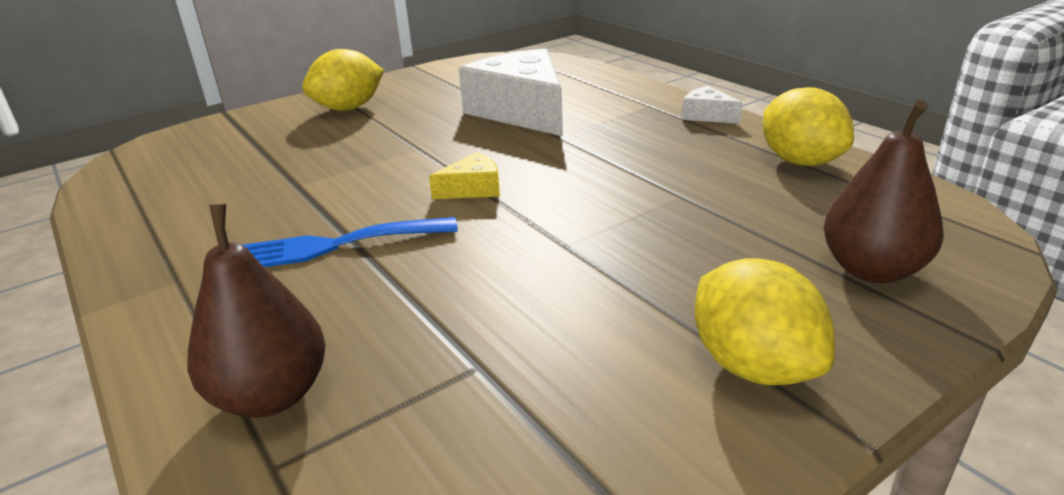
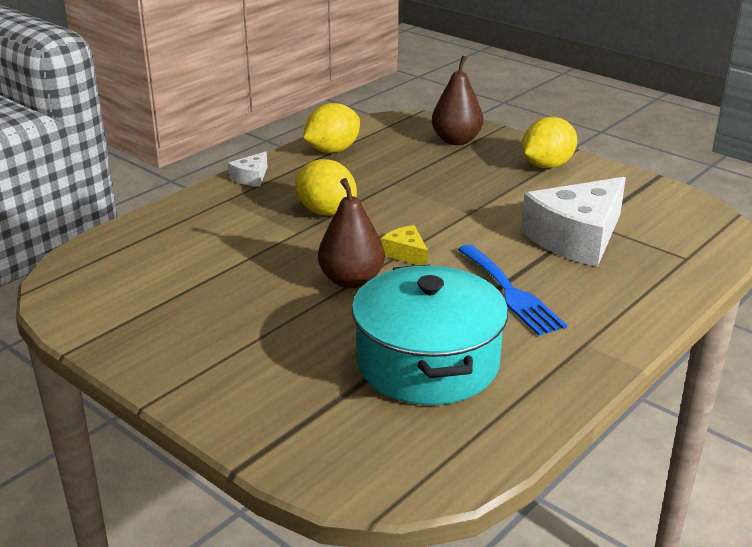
camera: 105 degrees left, 0 degrees up
(256, 182) = (427, 362): none -> turquoise pot
(272, 395) = (650, 271): brown pear -> brown pear (351, 280)
(348, 108) = (228, 362): yellow lemon -> yellow lemon (326, 211)
(522, 111) = (240, 255): white cheese -> white cheese (577, 238)

